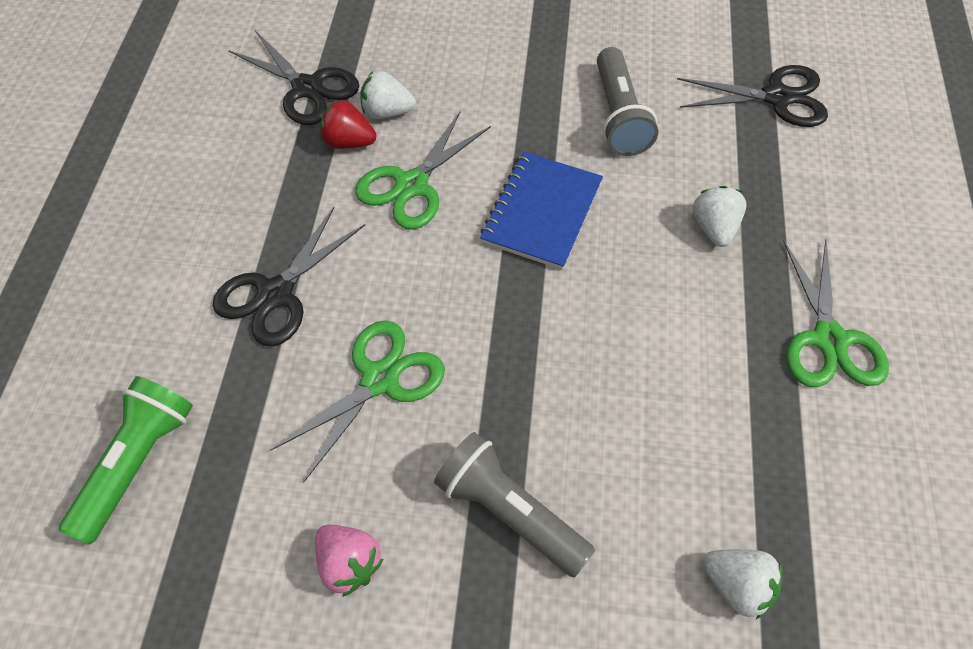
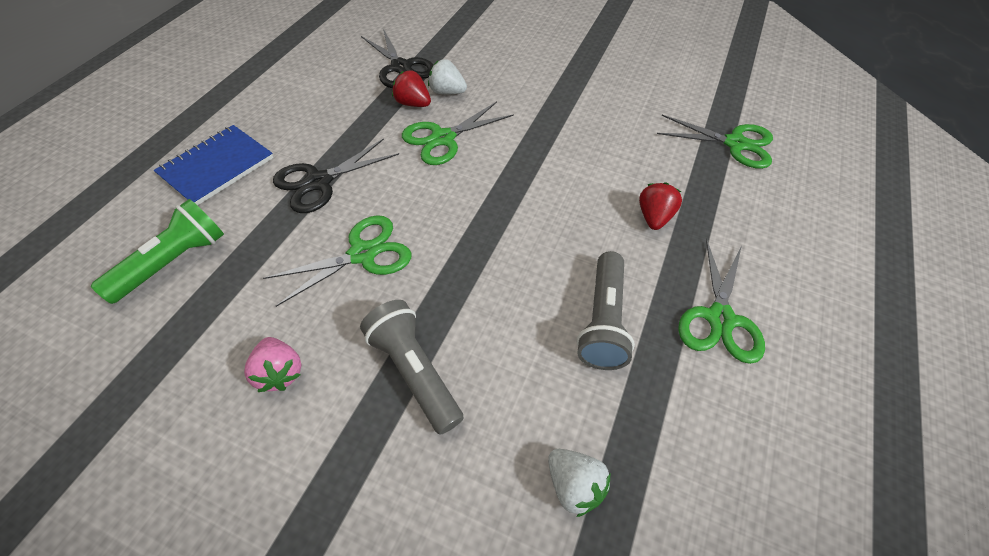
camera: 15 degrees right, 5 degrees down
(541, 212) = (527, 176): blue notebook -> blue notebook (217, 167)
(619, 116) = (609, 130): grey flashlight -> grey flashlight (603, 321)
(714, 228) = (654, 217): white strawberry -> red strawberry
(777, 97) = (735, 144): black scissors -> green scissors

